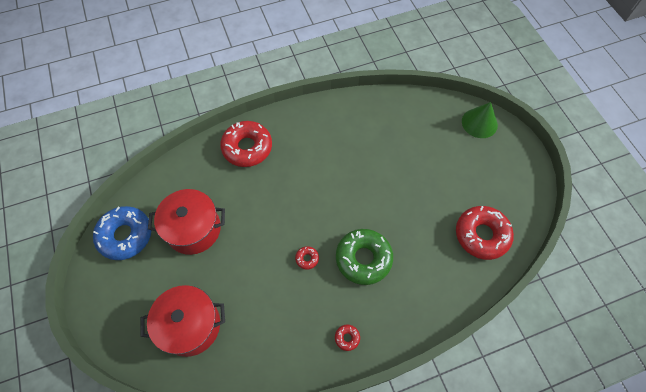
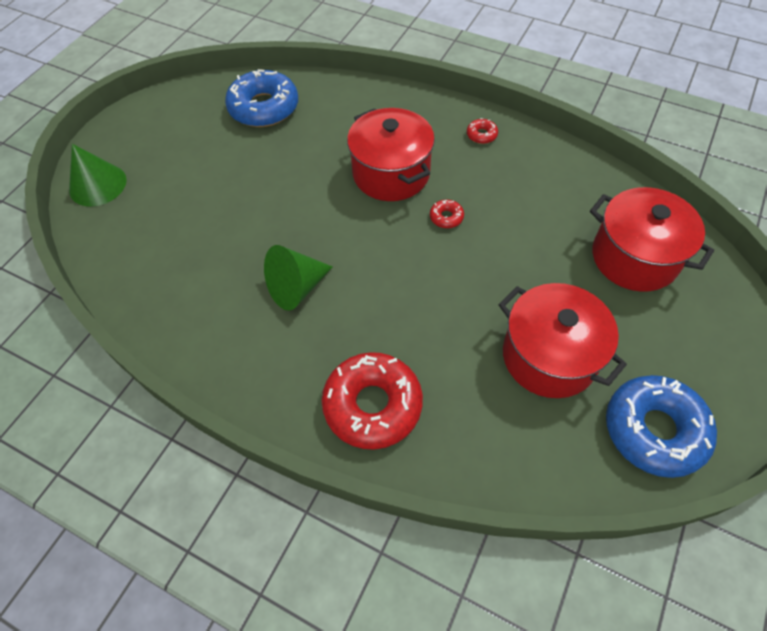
camera: 130 degrees left, 5 degrees down
(331, 161) = (296, 288): none -> green cone
(363, 259) = (391, 173): green donut -> red pot
(481, 235) = (264, 108): red donut -> blue donut

